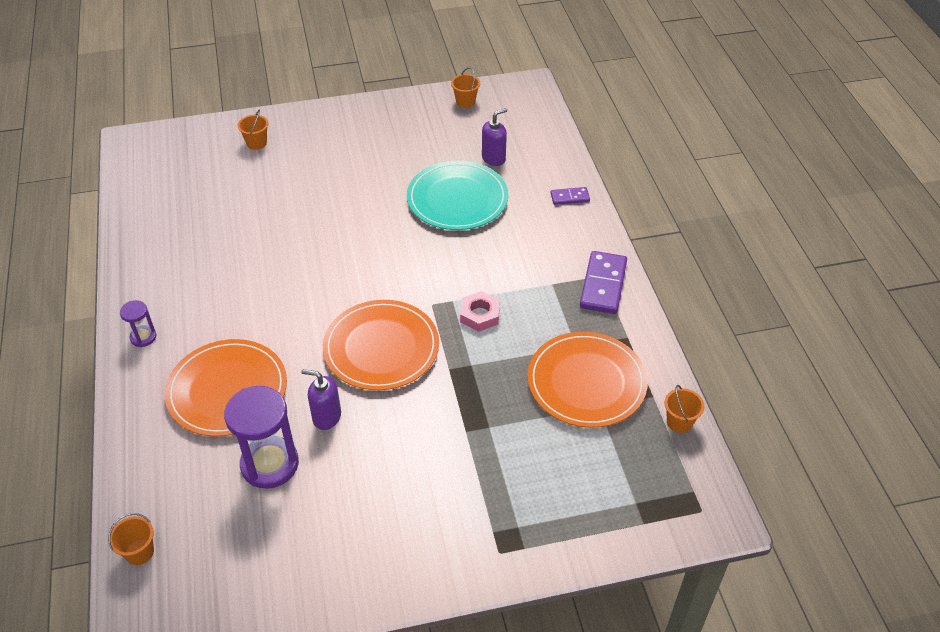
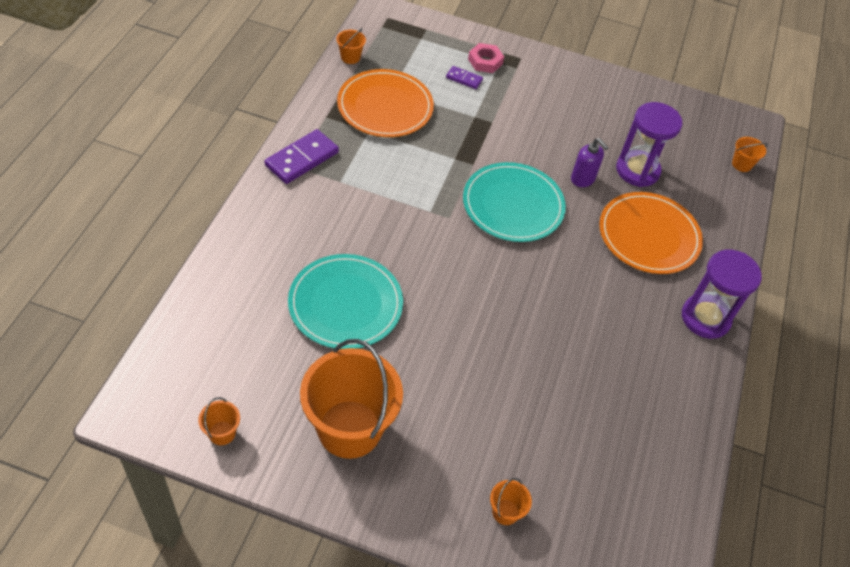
camera: 155 degrees left, 5 degrees up
(143, 337) = (705, 318): purple hourglass -> purple hourglass, size x2.02
(381, 348) = (513, 205): orange plate -> turquoise plate
(389, 136) = (349, 429): none -> orange bucket
(480, 315) = (418, 189): pink nut -> pink nut (485, 61)
(494, 158) = (268, 331): purple soap dispenser -> none
(570, 197) = (243, 246): purple domino -> purple domino (464, 79)

